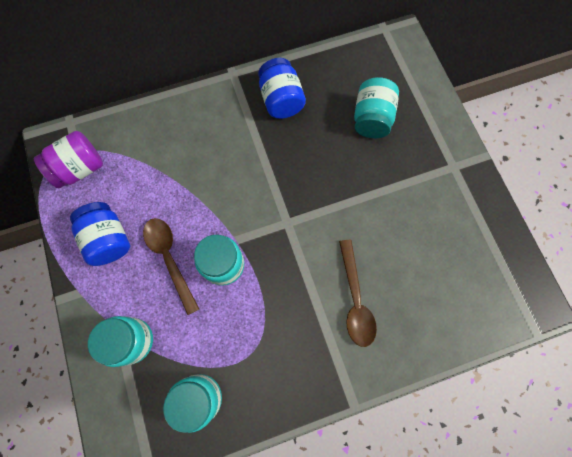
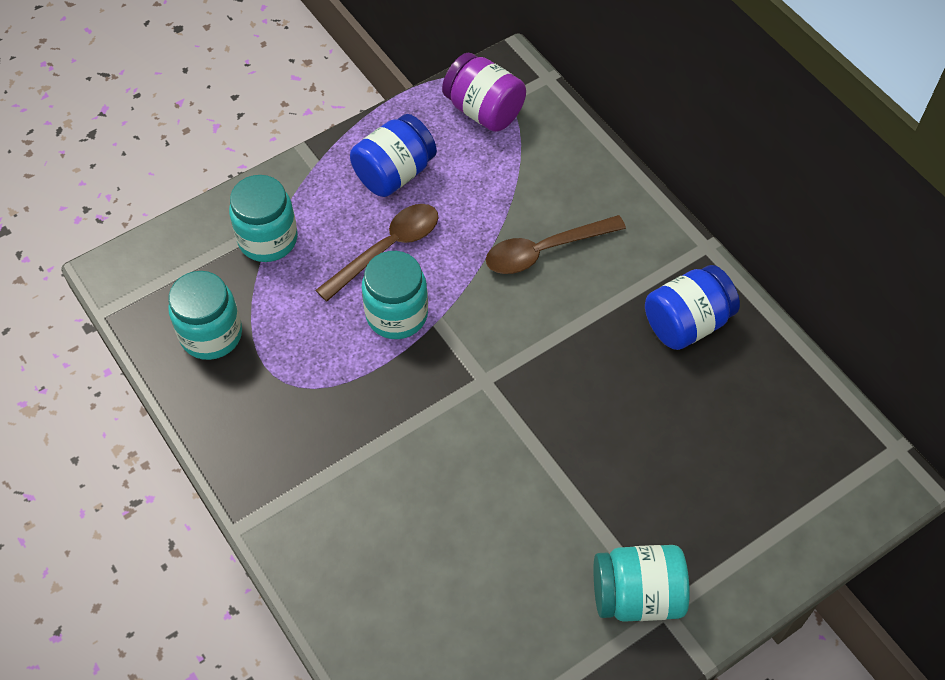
camera: 75 degrees right, 15 degrees down
(355, 299) = (391, 499): brown spoon -> brown spoon (545, 250)
(371, 119) = (706, 462): turquoise jar -> turquoise jar (637, 595)

